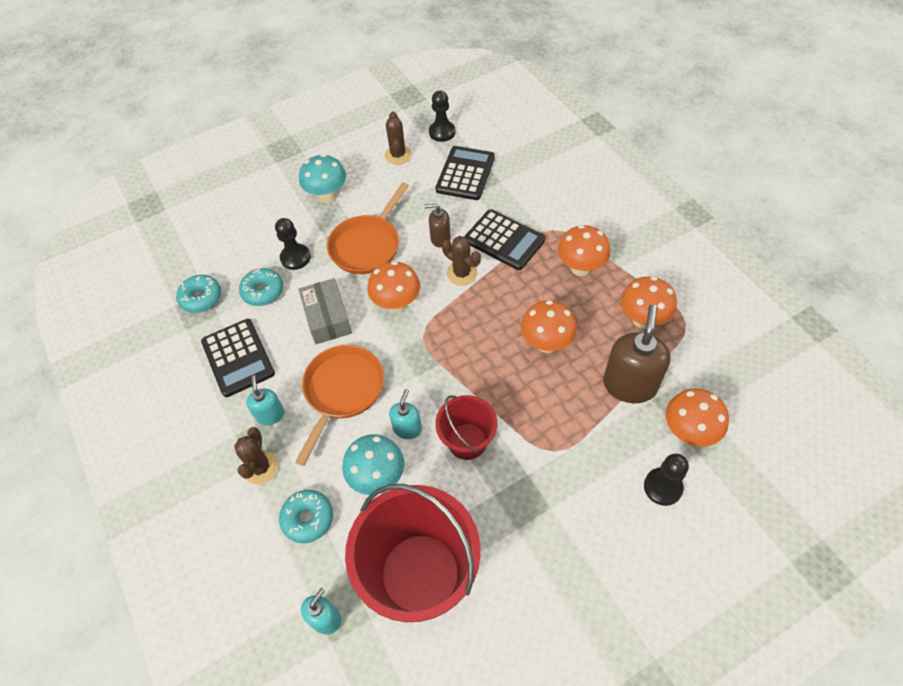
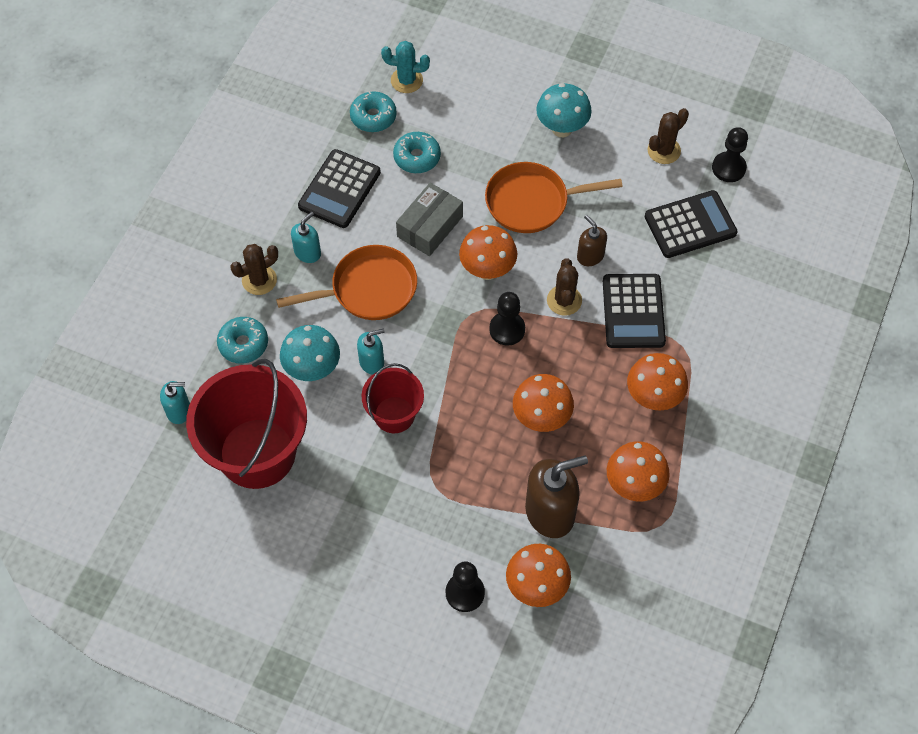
camera: 50 degrees right, 5 degrees up
(195, 259) = (406, 80): none -> turquoise cactus
(295, 258) = (471, 155): black pawn -> black pawn (507, 329)

